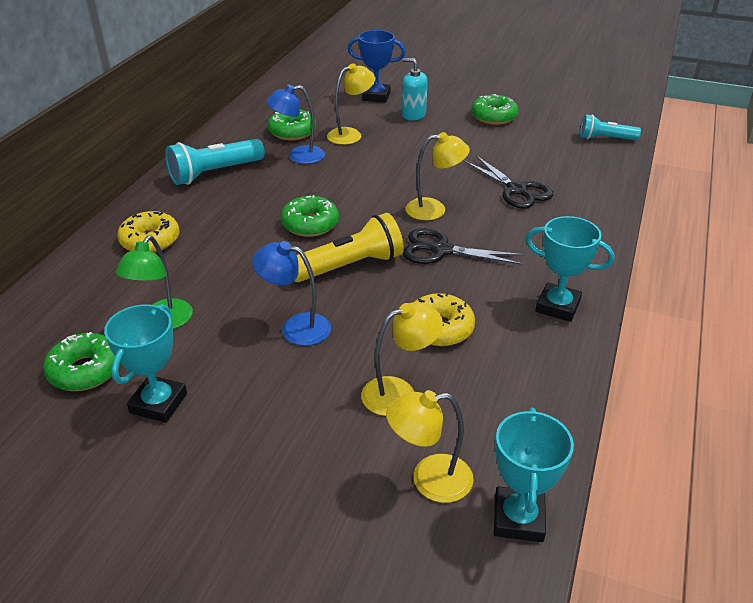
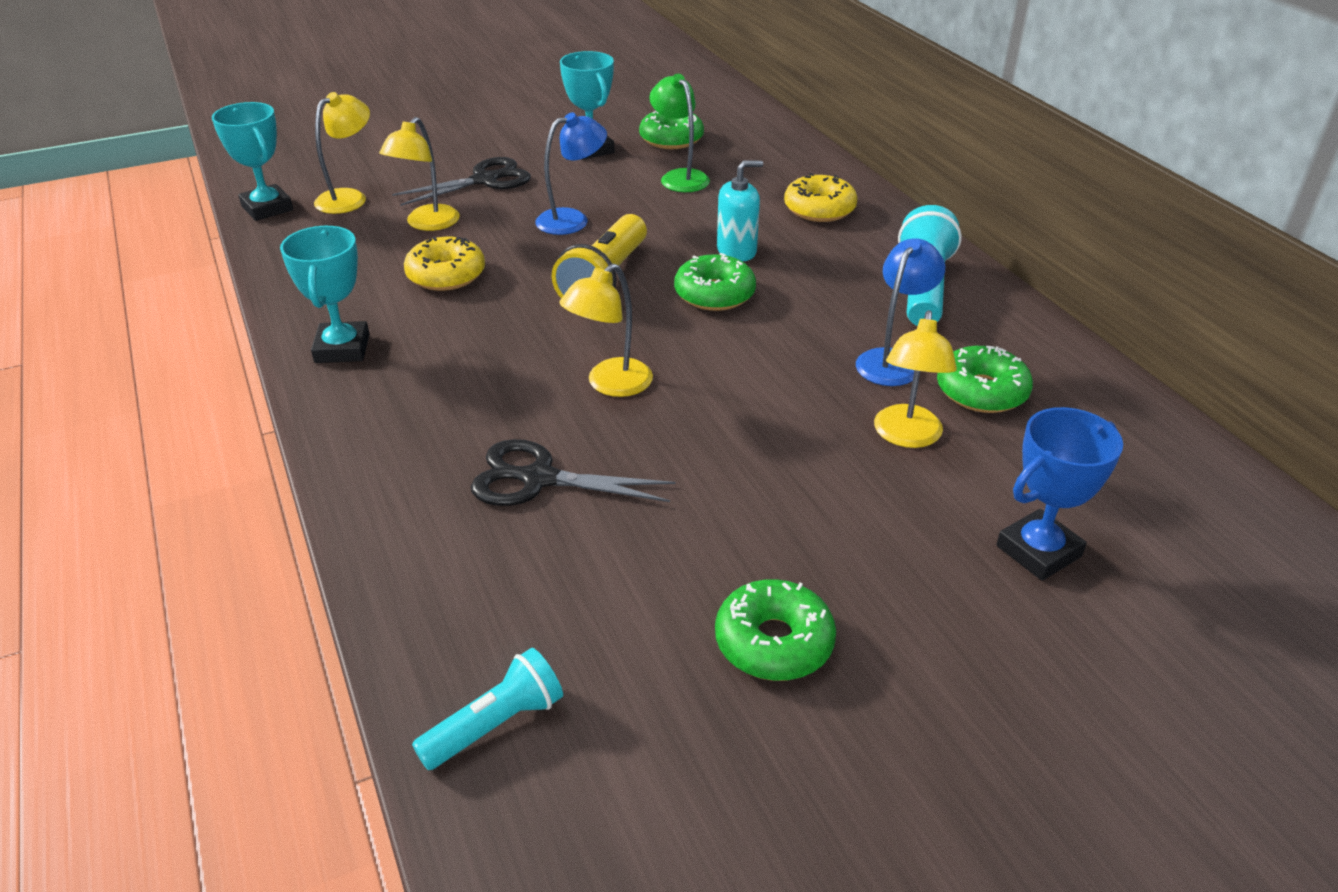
camera: 135 degrees right, 0 degrees up
(413, 115) = (903, 545): turquoise soap dispenser -> turquoise soap dispenser (736, 251)
(441, 250) = (535, 341): black scissors -> black scissors (484, 180)
(557, 306) = (342, 348): turquoise trophy -> turquoise trophy turned 75 degrees counterclockwise

